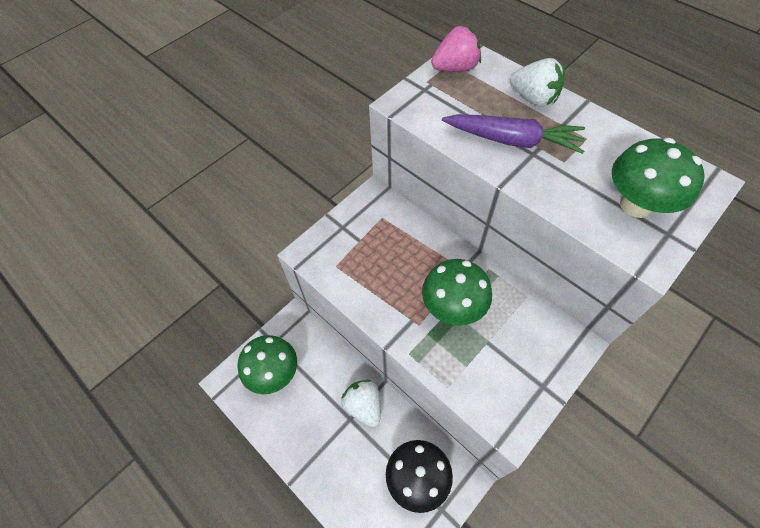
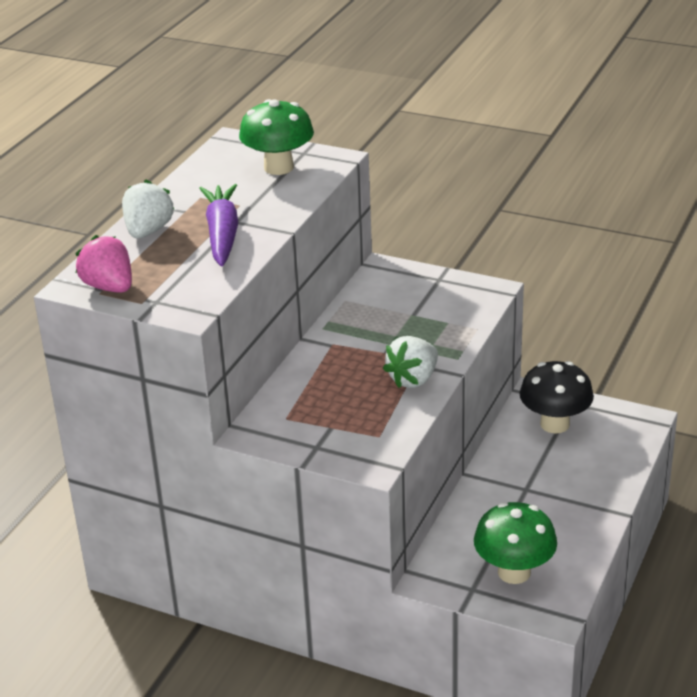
camera: 110 degrees left, 25 degrees down
(364, 406) = (504, 482): white strawberry -> white strawberry (413, 379)
(453, 308) = (386, 341): green mushroom -> none

